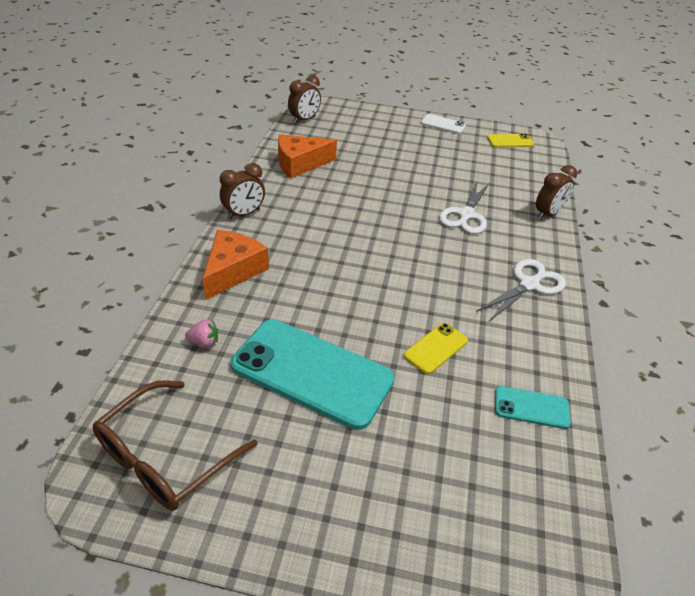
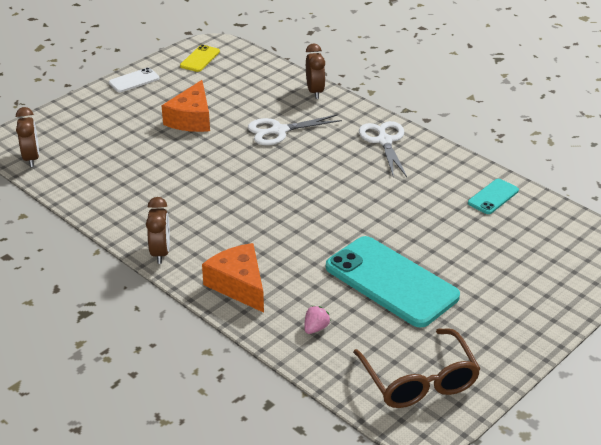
camera: 55 degrees left, 5 degrees down
(300, 164) = (111, 190): orange cheese -> orange cheese (191, 119)
(312, 372) = (391, 282): turquoise phone -> turquoise phone turned 75 degrees clockwise
(436, 348) = (412, 213): yellow phone -> none
(466, 215) = (279, 131): white scissors -> white scissors turned 105 degrees clockwise

